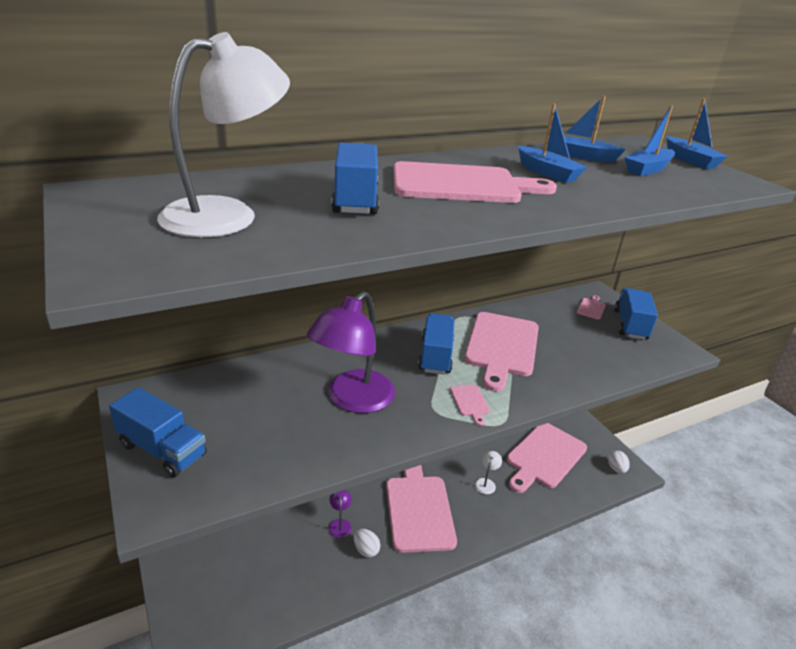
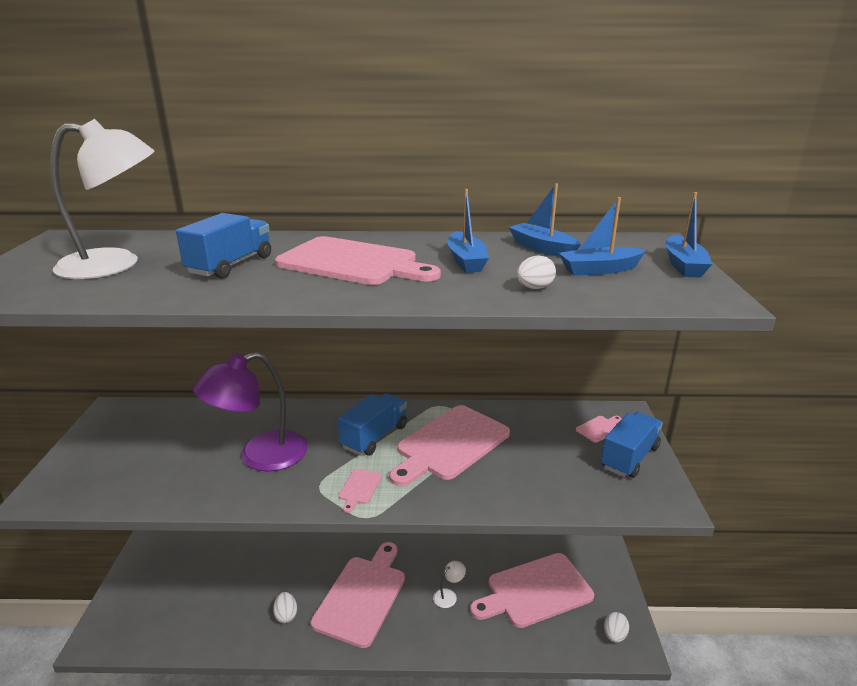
camera: 30 degrees right, 5 degrees down
(162, 450) = (88, 454): blue truck -> none
(340, 524) = (283, 583): purple lamp -> none
(633, 189) = (534, 288): none -> white egg

